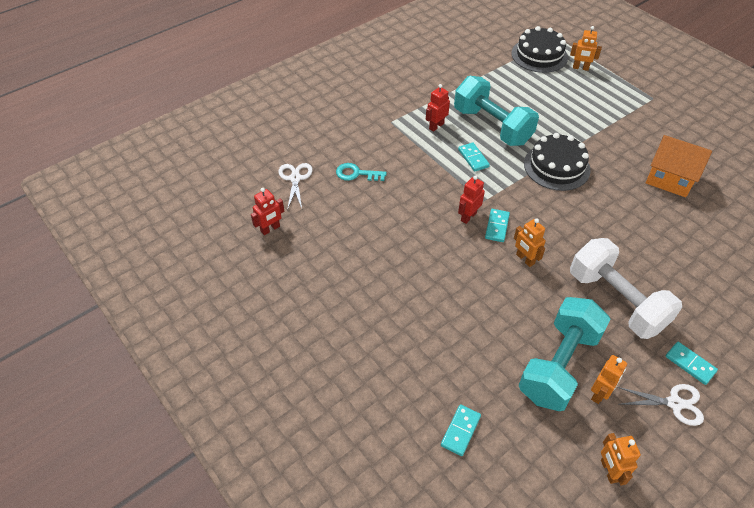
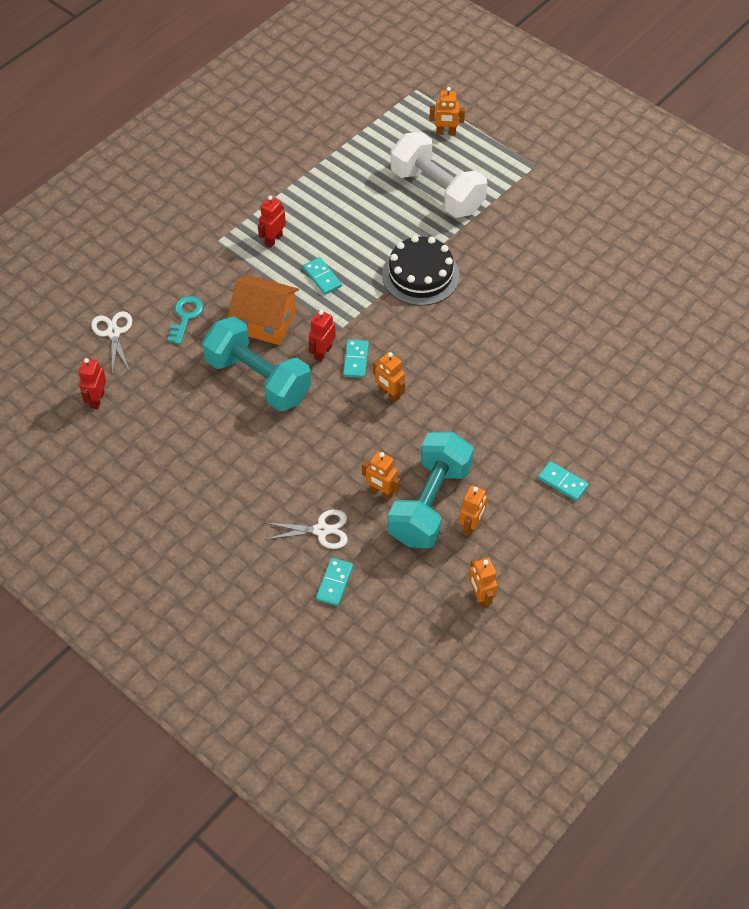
camera: 10 degrees left, 5 degrees up
(270, 229) = (97, 399): red robot -> red robot turned 150 degrees clockwise
(356, 174) = (185, 316): turquoise key -> turquoise key turned 105 degrees clockwise
(492, 126) = (341, 231): turquoise dumbbell -> turquoise dumbbell (258, 379)
(512, 347) = (381, 492): none -> orange robot
(539, 55) = (393, 120): black cake -> none
(616, 301) = (488, 427): white dumbbell -> white dumbbell (437, 191)
(670, 179) = (550, 273): orange house -> orange house (265, 323)
(674, 403) = (545, 524): white scissors -> white scissors (321, 530)

